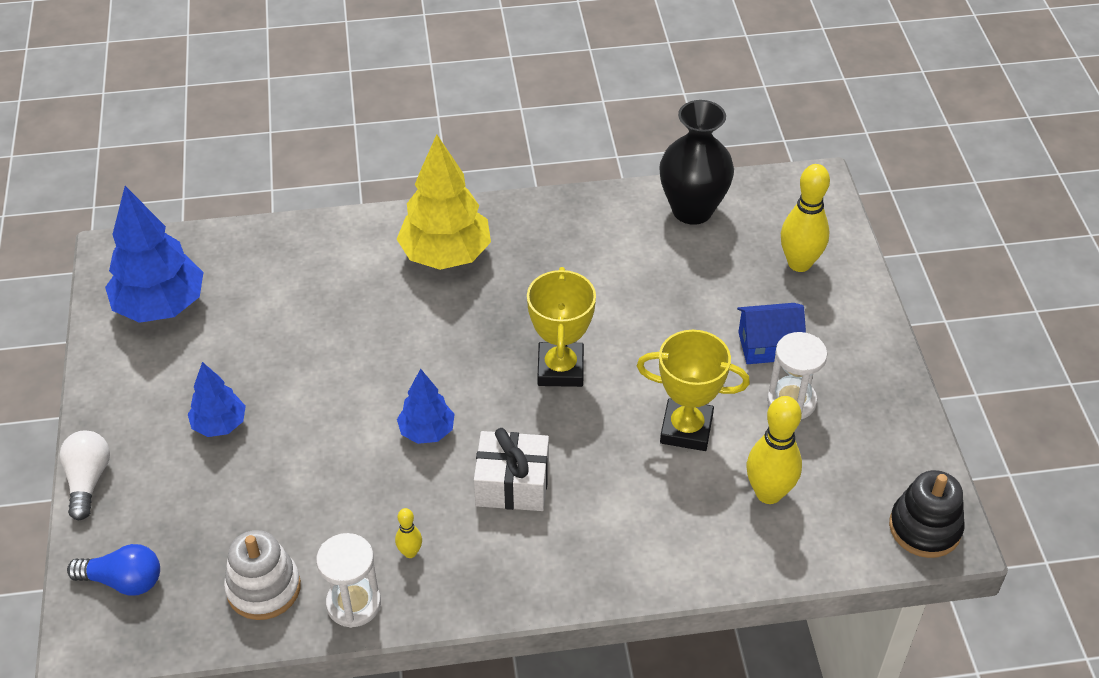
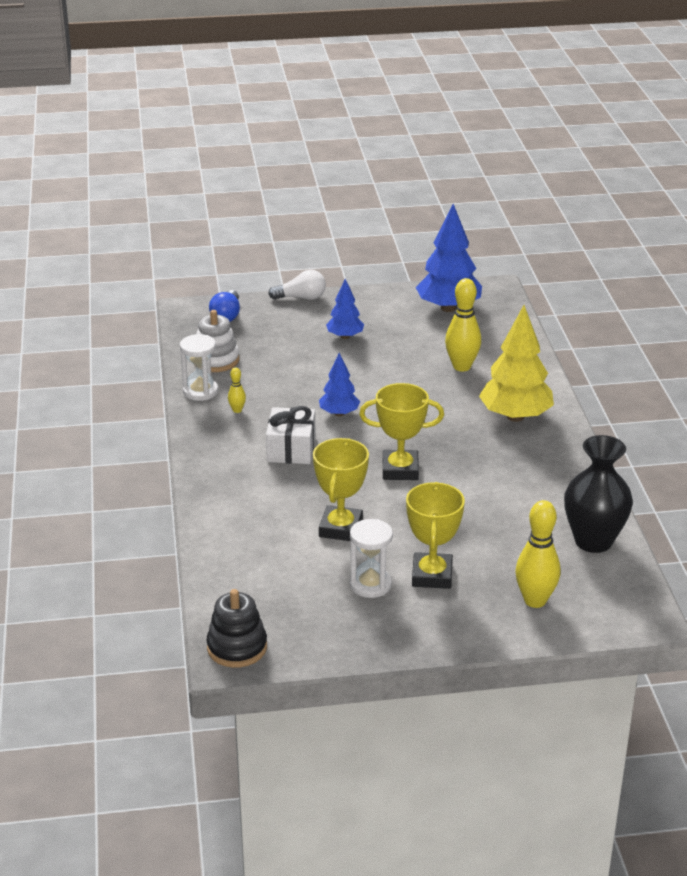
camera: 90 degrees right, 15 degrees down
(767, 346) = (432, 575): blue house -> yellow trophy
(768, 493) = (277, 566): yellow bowling pin -> yellow bowling pin (461, 366)

